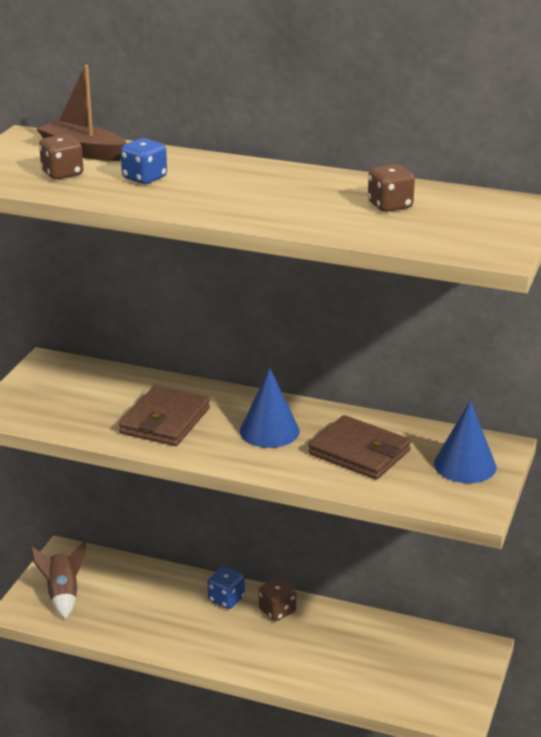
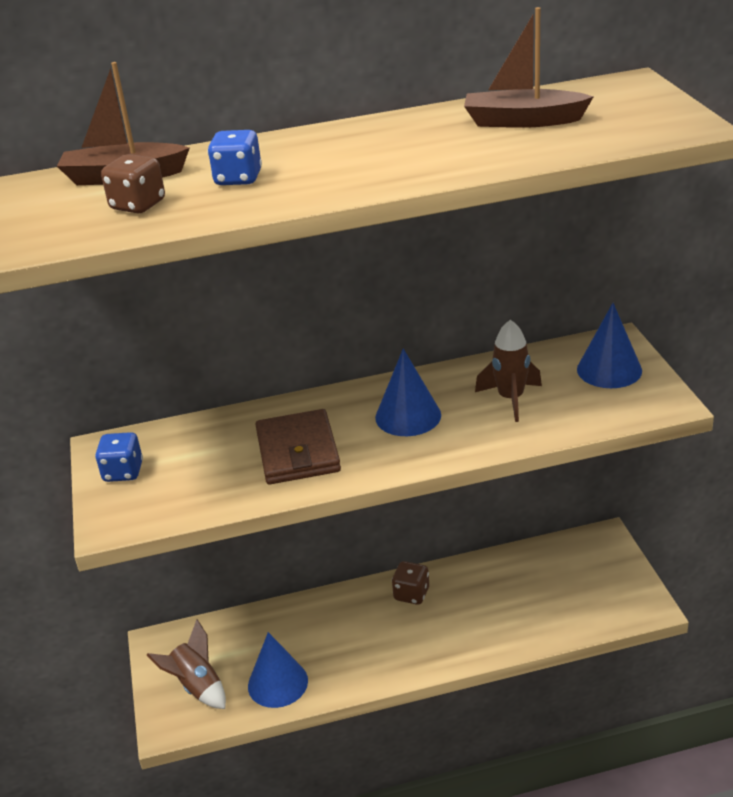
camera: 30 degrees left, 5 degrees up
(118, 622) = (278, 683): none -> blue cone
(226, 599) = (356, 607): blue dice -> blue dice (123, 472)
(359, 452) = (511, 399): brown wallet -> brown rocket
(390, 205) = (523, 121): brown dice -> brown boat

